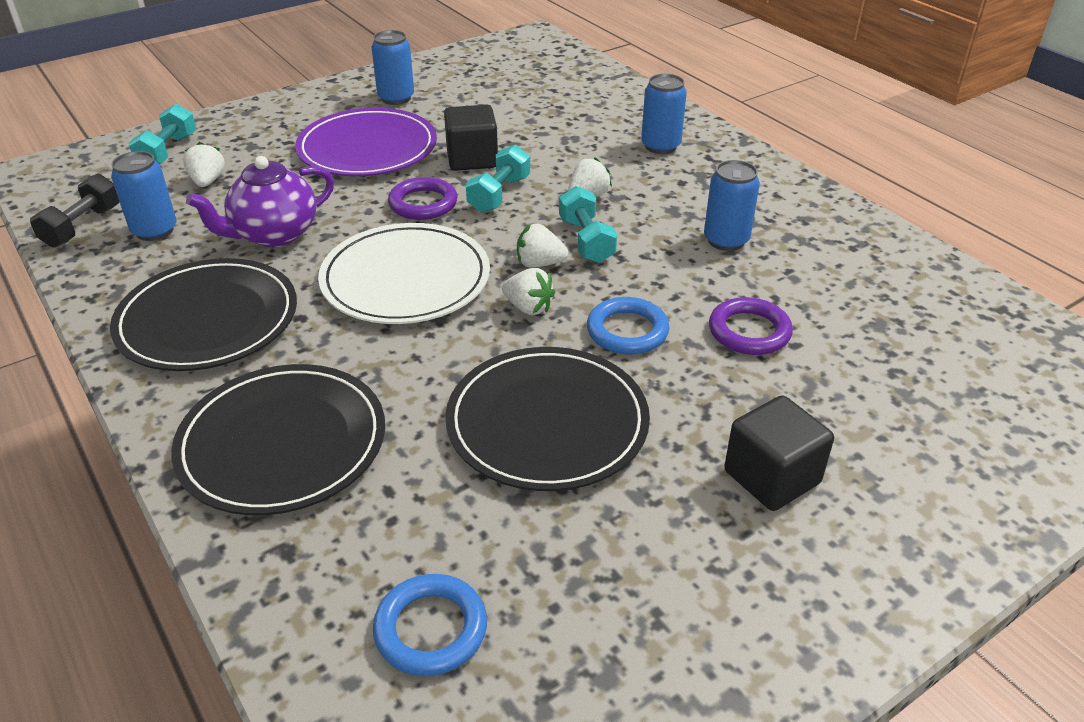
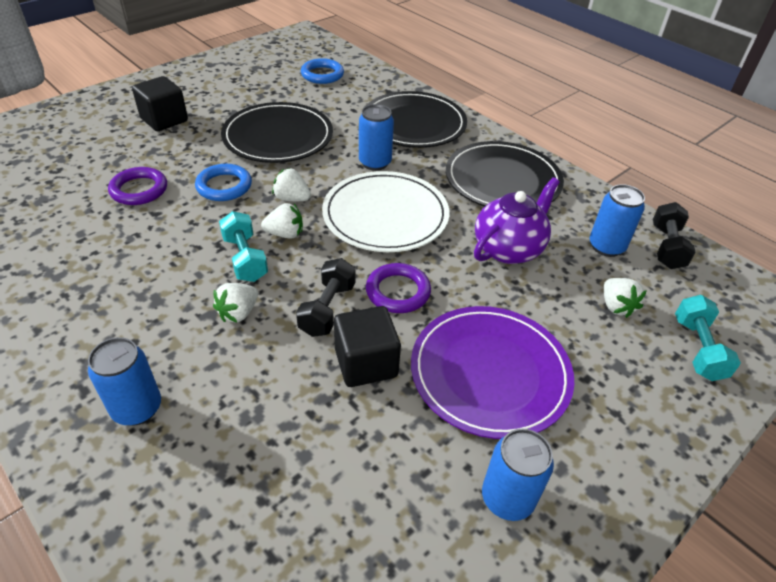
camera: 170 degrees right, 5 degrees up
(499, 194) = (327, 309): turquoise dumbbell -> black dumbbell
(726, 240) = (120, 266): blue can -> blue can (375, 163)

